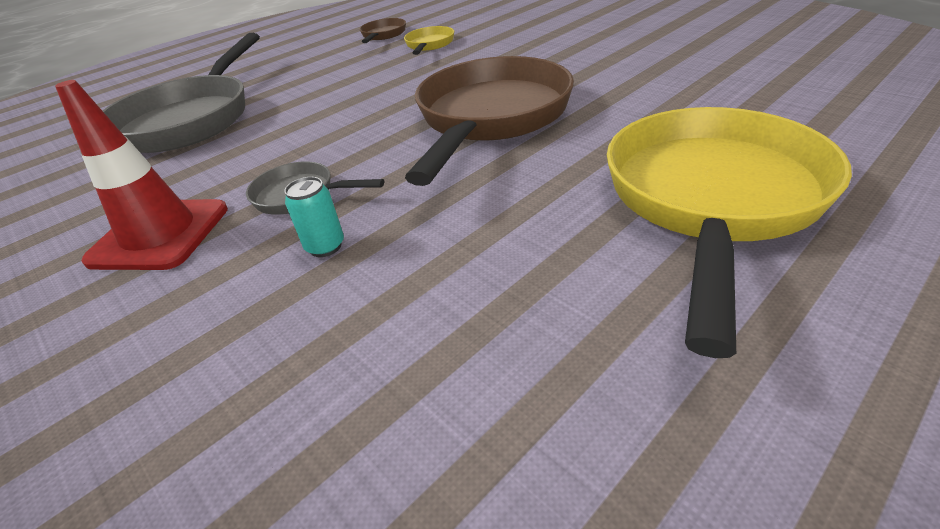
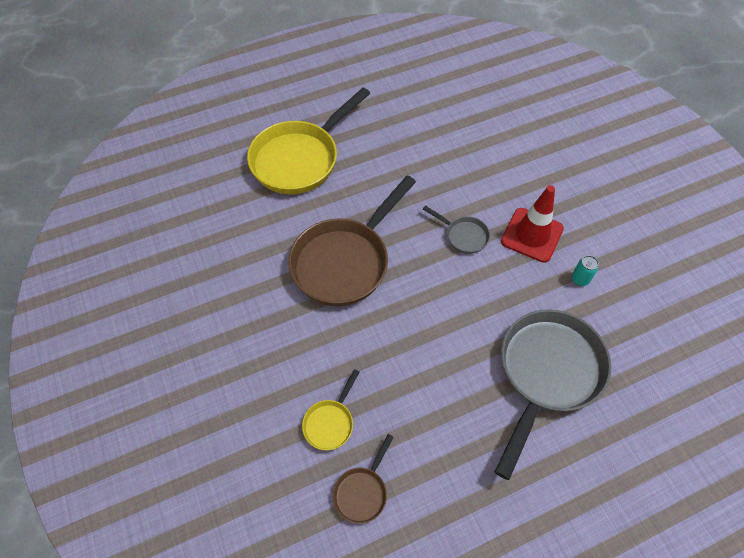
camera: 165 degrees left, 20 degrees up
(325, 247) = (454, 195): turquoise can -> turquoise can (580, 279)

